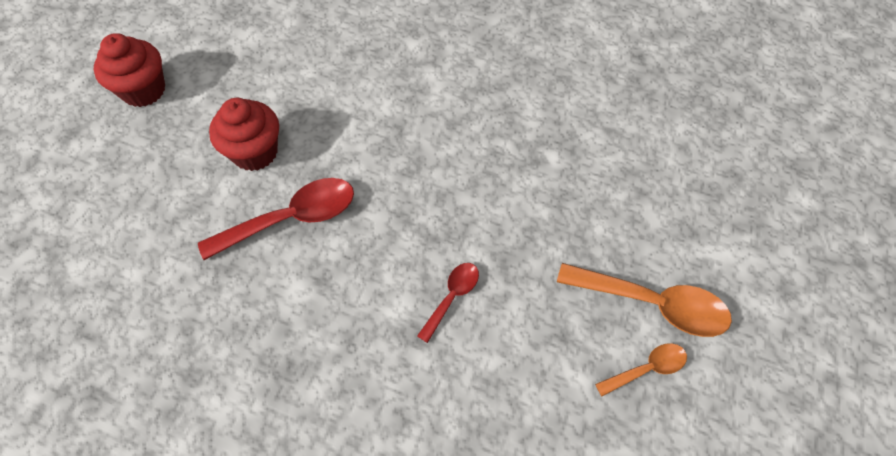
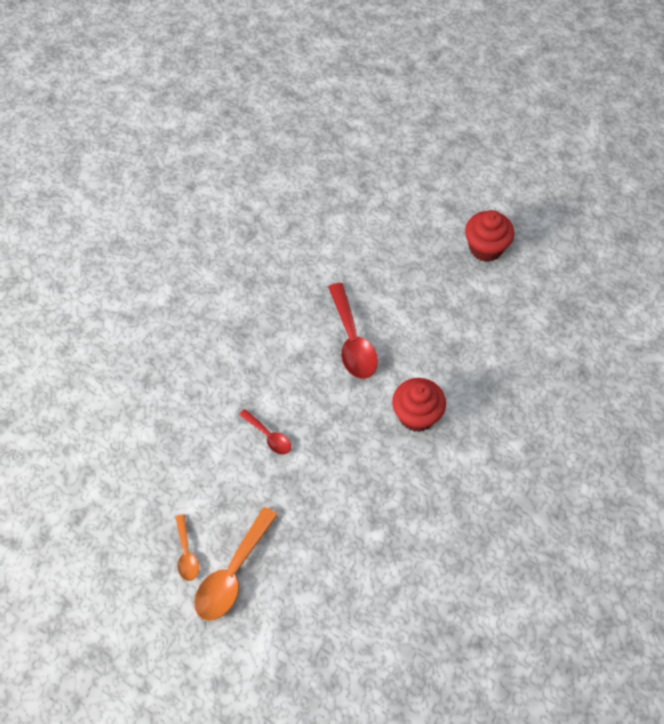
camera: 100 degrees right, 0 degrees up
(255, 152) = (415, 320): red cupcake -> red cupcake (416, 415)

